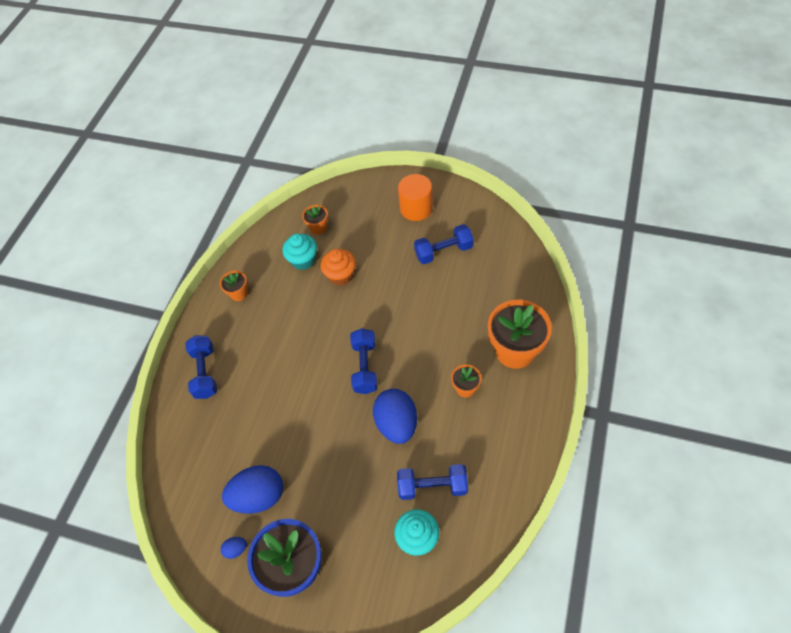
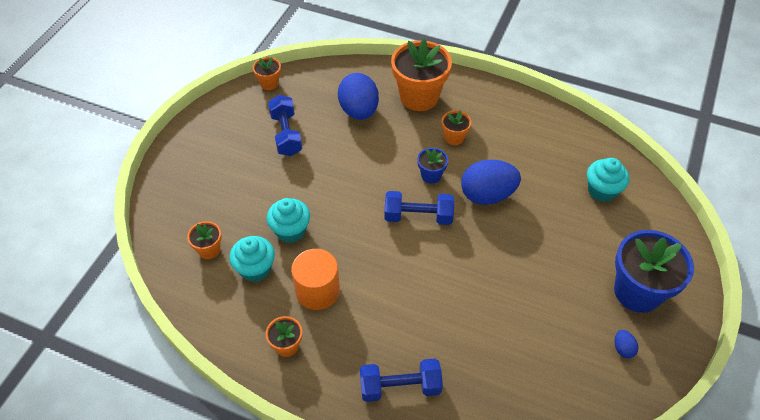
camera: 90 degrees left, 5 degrees down
(259, 496) = (564, 325): blue egg -> blue egg (359, 111)
(341, 275) = (290, 230): orange cupcake -> turquoise cupcake
(414, 372) = (431, 175): none -> blue flower pot
(416, 208) = (217, 151): orange cylinder -> orange cylinder (317, 291)
(432, 486) = (553, 174): blue dumbbell -> none
(503, 226) = (269, 83): none -> orange flower pot

